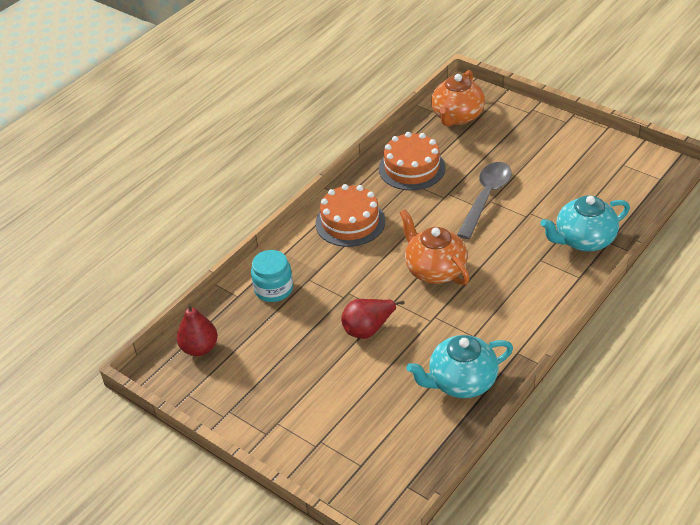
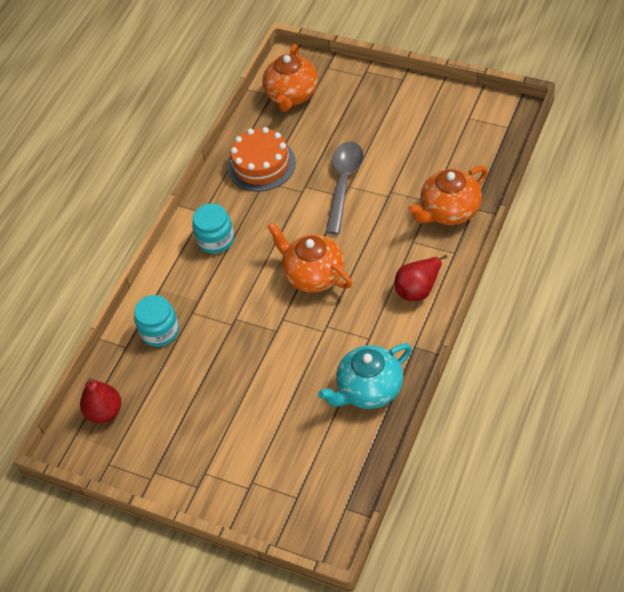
camera: 10 degrees left, 10 degrees up
(350, 222) = (215, 239): orange cake -> turquoise jar
(368, 329) = (265, 353): red pear -> red pear (419, 289)
(583, 240) = (449, 211): turquoise teapot -> orange teapot

